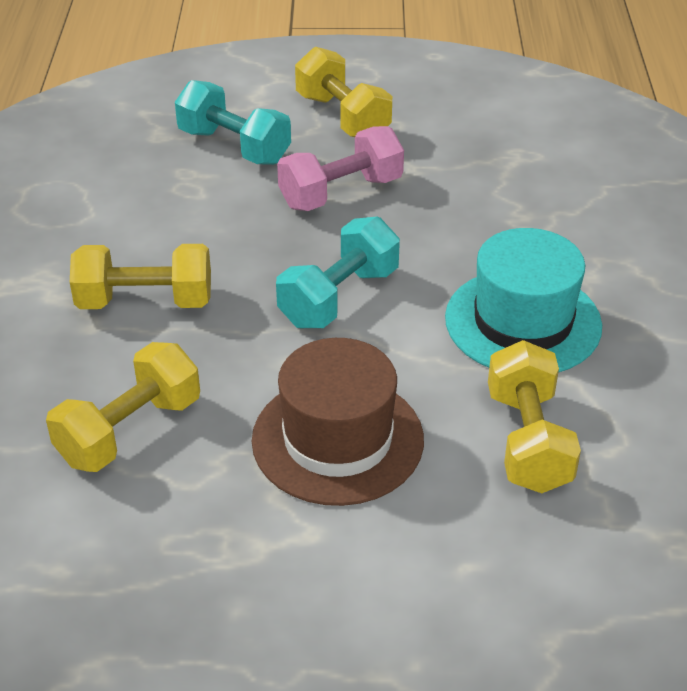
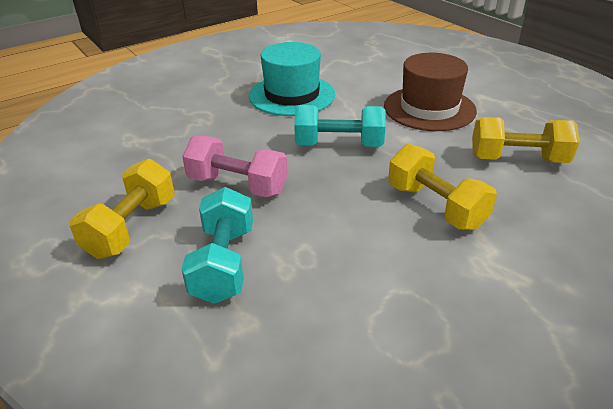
camera: 125 degrees left, 5 degrees down
(528, 440) = (364, 74): yellow dumbbell -> none

